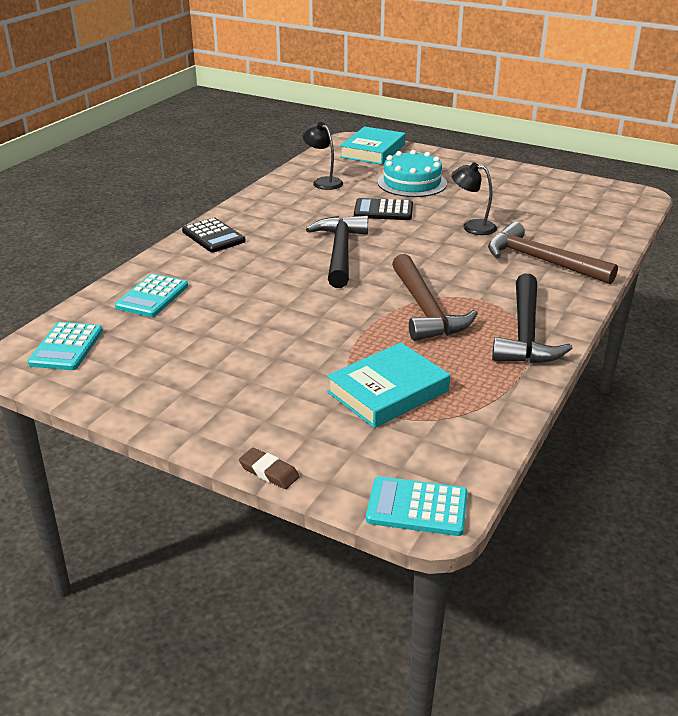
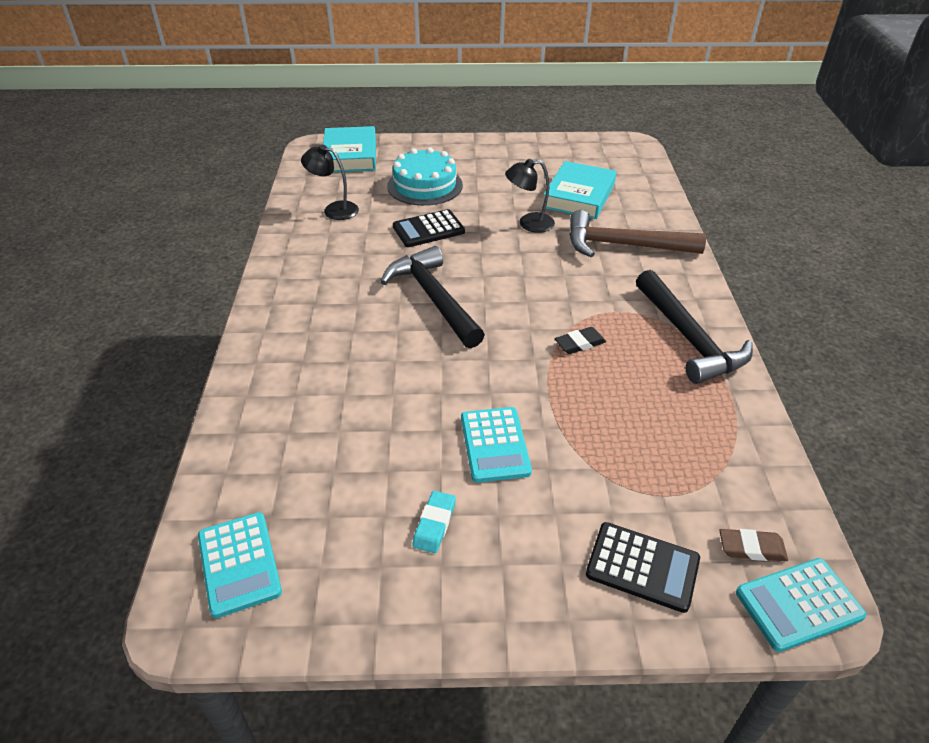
camera: 30 degrees left, 10 degrees up
(152, 296) = (280, 438): turquoise calculator -> turquoise calculator (495, 445)
(203, 371) = (434, 524): none -> turquoise eraser
(213, 236) = (277, 323): black calculator -> black calculator (642, 567)
(269, 472) = (629, 635): brown eraser -> brown eraser (751, 548)
(387, 391) = (640, 465): turquoise book -> turquoise book (579, 195)
(425, 310) = (580, 343): brown hammer -> black eraser

